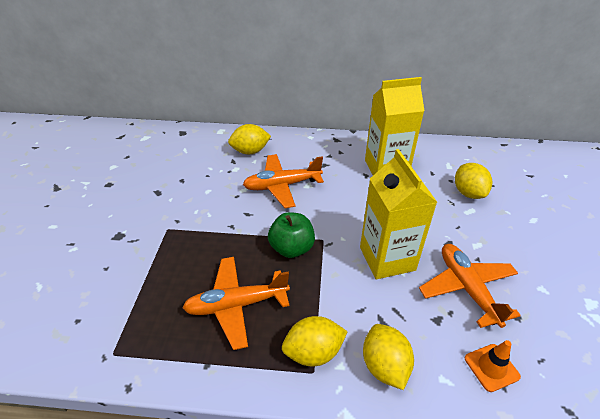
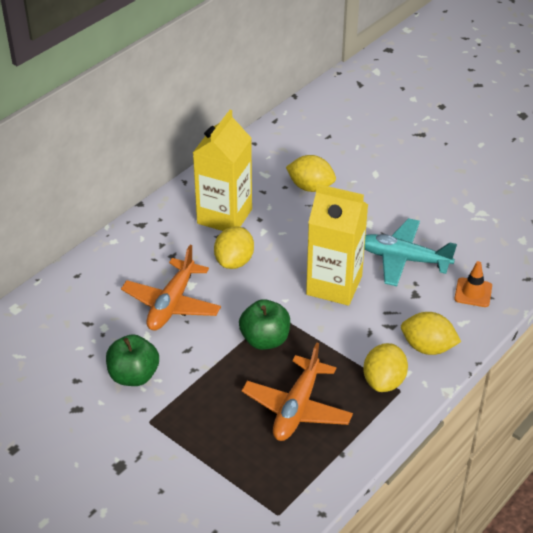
camera: 55 degrees left, 0 degrees up
(203, 201) = (134, 376): none -> green apple
(250, 151) = (85, 301): yellow lemon -> yellow lemon (234, 261)
(467, 288) = (403, 259): orange plane -> turquoise plane

